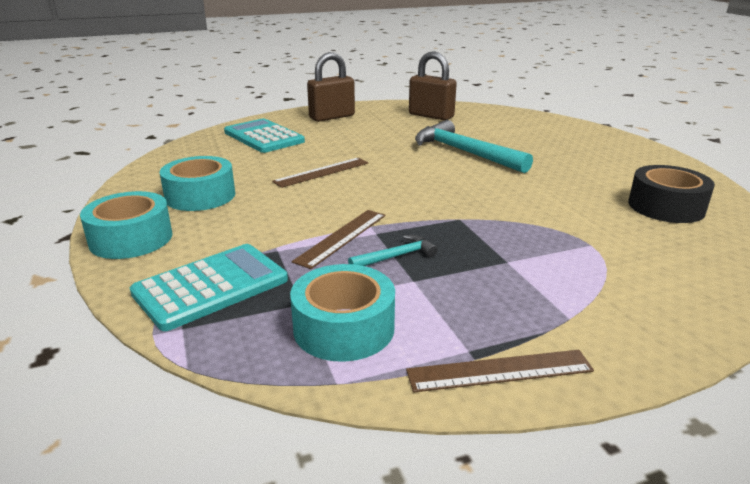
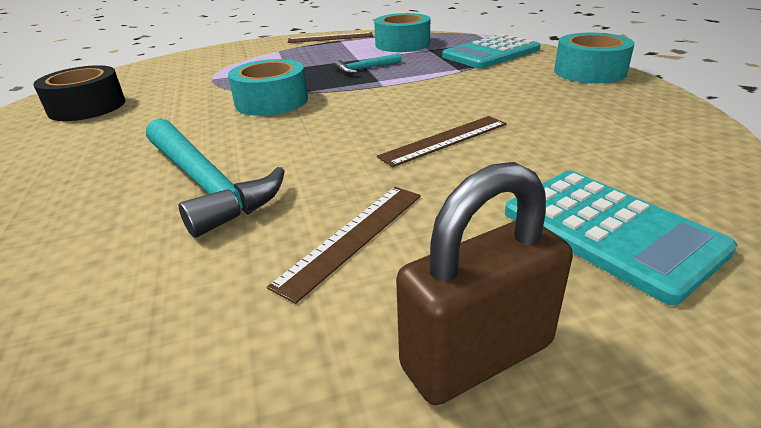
camera: 175 degrees left, 5 degrees up
(200, 196) = (578, 106): turquoise tape -> turquoise tape (271, 101)
(342, 237) = (408, 77): brown ruler -> brown ruler (352, 237)
(431, 116) = (144, 361): brown padlock -> none

